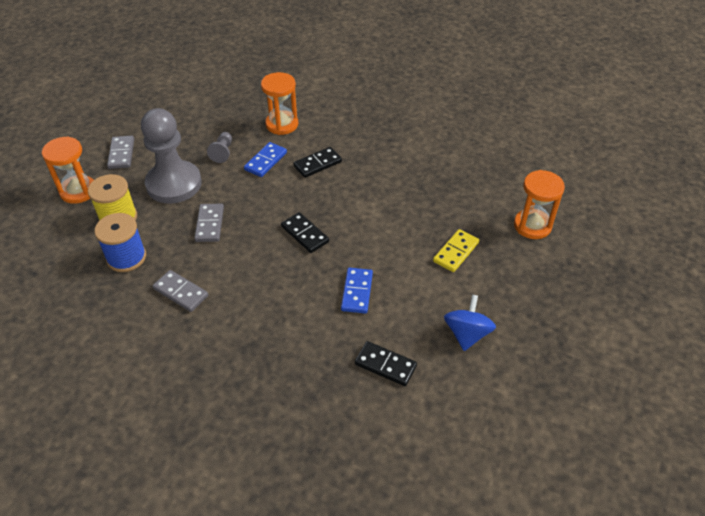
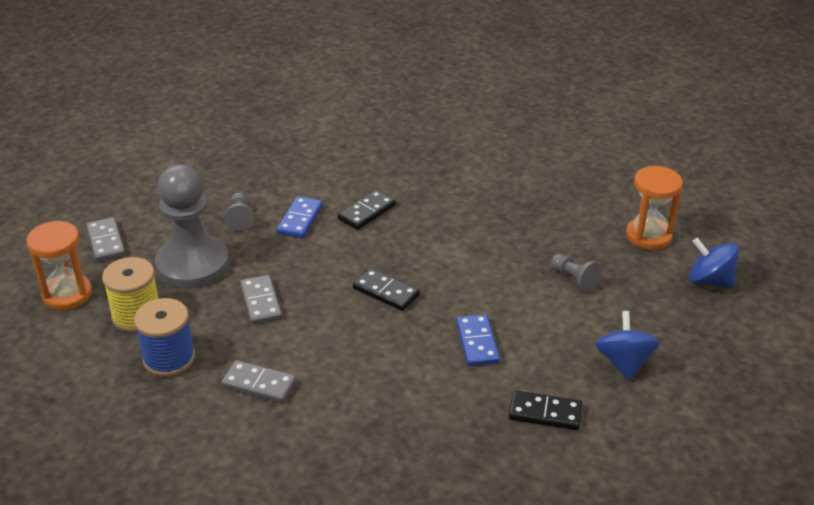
camera: 15 degrees left, 10 degrees down
(282, 124) = (302, 175): orange hourglass -> none
(455, 252) = (574, 279): yellow domino -> grey pawn
(568, 275) = (709, 280): none -> blue spinning top

